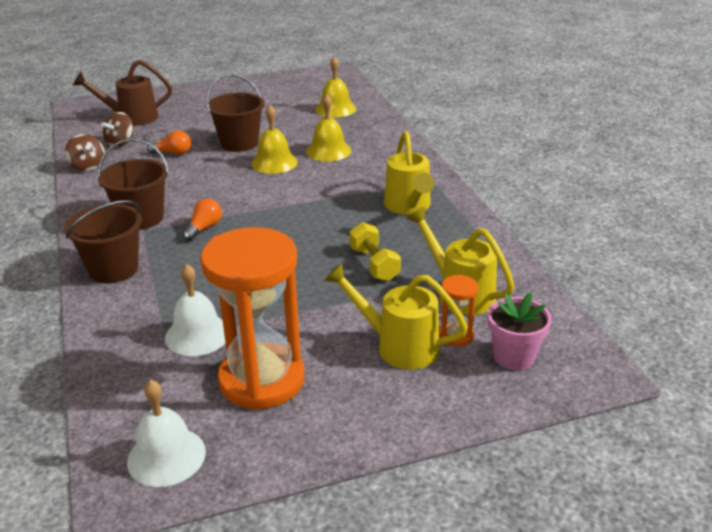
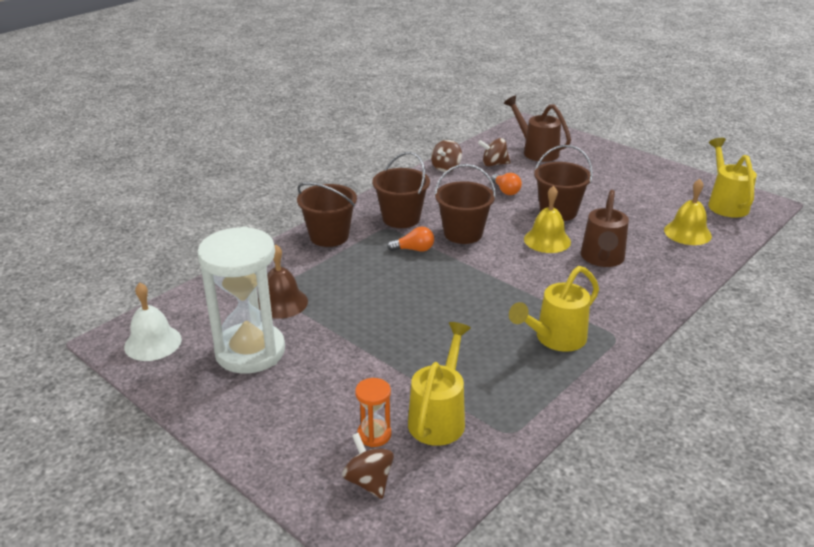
camera: 60 degrees right, 0 degrees up
(197, 335) = (281, 302): white bell -> brown bell
(212, 195) = (463, 233): none -> brown bucket
(262, 380) = (250, 351): orange hourglass -> white hourglass
(328, 151) = (602, 259): yellow bell -> brown watering can
(374, 264) = (441, 352): yellow dumbbell -> none
(398, 346) = (335, 405): yellow watering can -> yellow watering can (725, 204)
(514, 356) = (369, 481): pink flower pot -> brown spinning top

